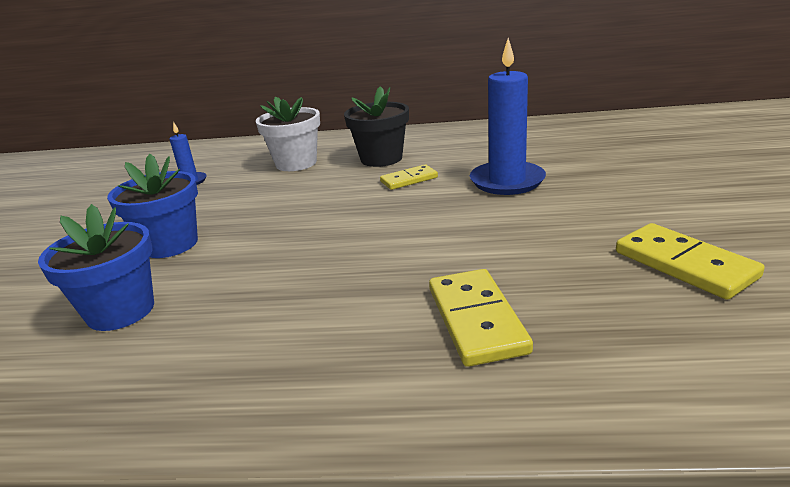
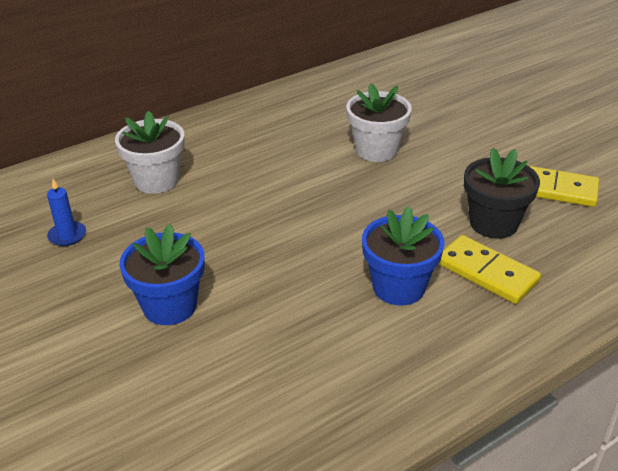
camera: 40 degrees left, 10 degrees up
(121, 311) = (229, 375): blue flower pot -> blue flower pot (398, 287)
(381, 159) = (238, 153): black flower pot -> black flower pot (493, 223)
(409, 180) = (295, 170): yellow domino -> none
(507, 181) = (376, 150): blue candle -> white flower pot

